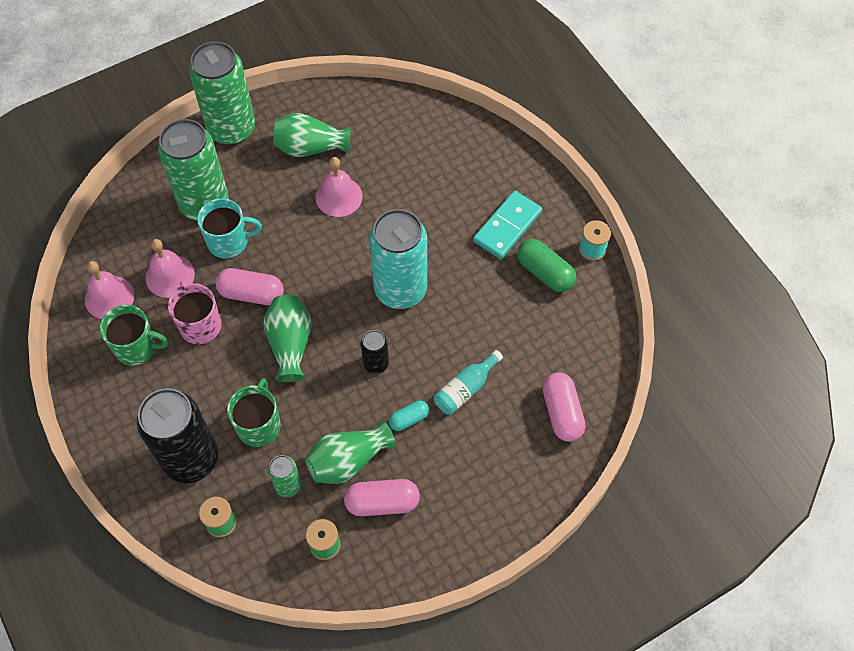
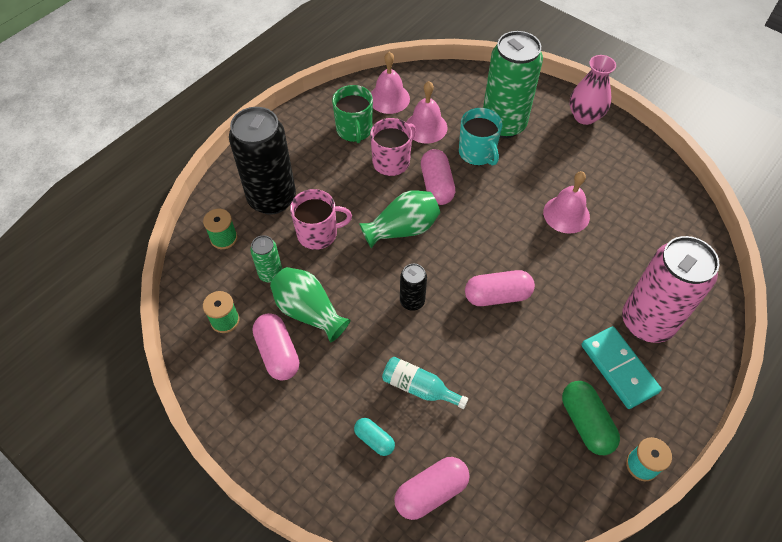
camera: 70 degrees right, 5 degrees down
(231, 129) = (585, 116): green can -> pink vase
(259, 425) = (318, 233): green mug -> pink mug
(310, 147) = (603, 176): green vase -> none
(400, 289) = (497, 295): turquoise can -> pink capsule
(409, 419) = (368, 347): turquoise capsule -> turquoise capsule (374, 439)
(474, 186) = (647, 322): none -> pink can
(507, 226) = (619, 368): turquoise domino -> turquoise domino turned 45 degrees clockwise
(544, 272) = (586, 423): green capsule -> green capsule turned 45 degrees counterclockwise

